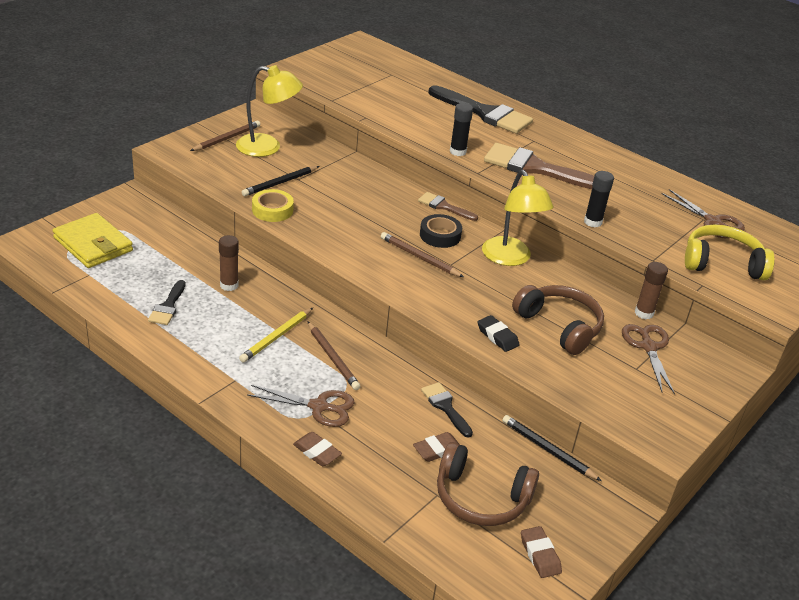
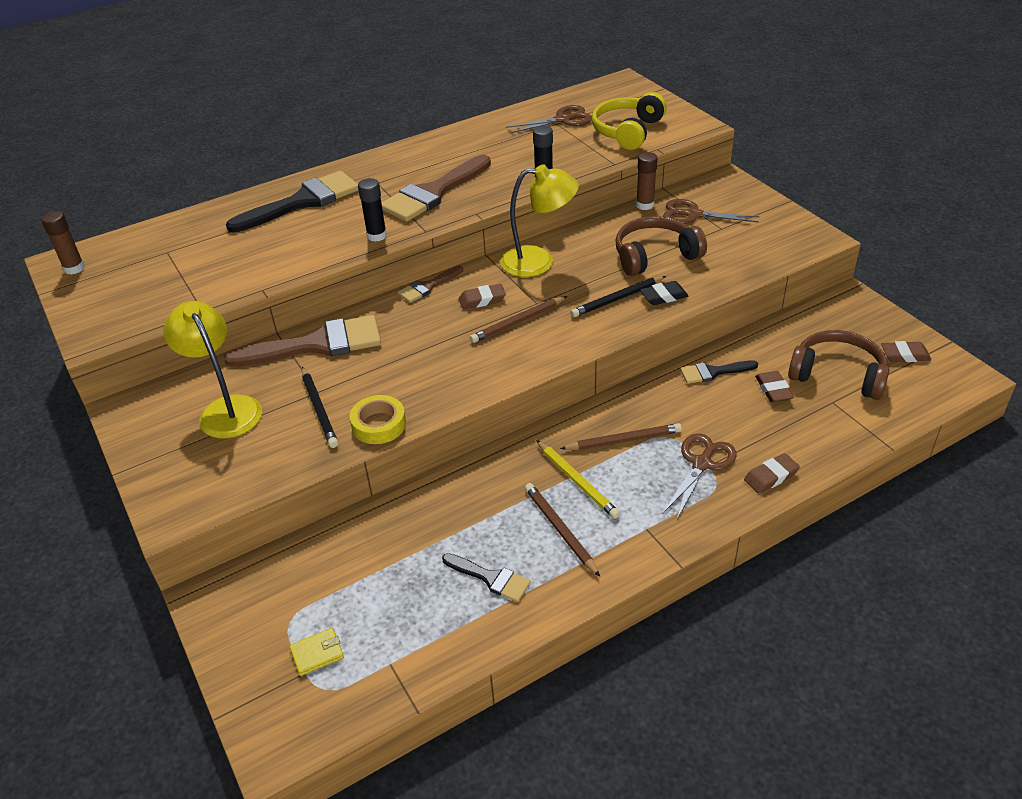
camera: 65 degrees left, 5 degrees up
(93, 244) = (317, 653): yellow wallet -> yellow wallet, size x0.45
(227, 138) = (179, 447): brown pencil -> brown pencil (560, 530)
(229, 285) = (465, 511): brown glue stick -> brown glue stick (74, 268)
(268, 147) = (226, 409): yellow lamp -> yellow lamp turned 60 degrees counterclockwise
(349, 169) = (317, 344): none -> brown brush
(440, 235) = (482, 300): black tape -> brown eraser
(481, 498) = (837, 375): brown headphones -> brown headphones turned 105 degrees counterclockwise
(548, 450) = (778, 321): black pencil -> black pencil (617, 299)

